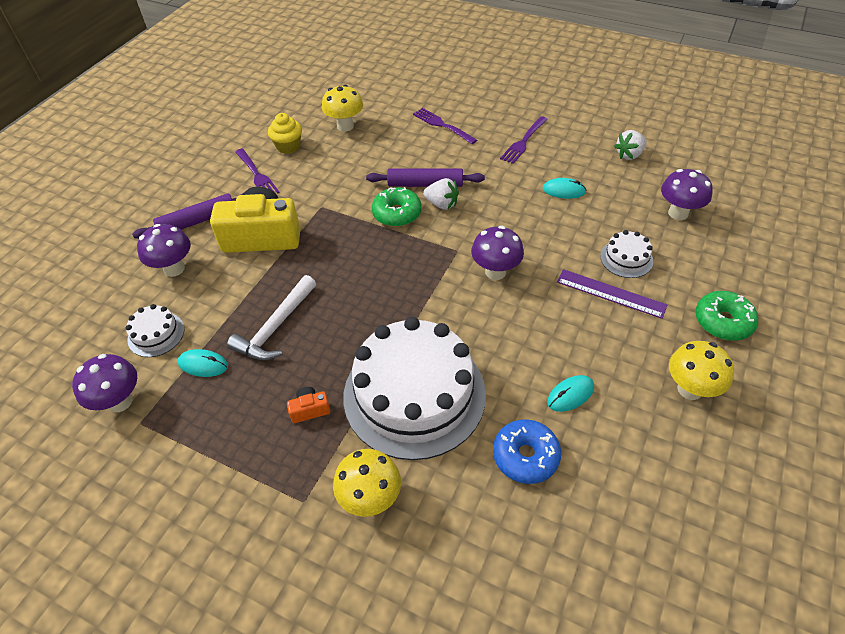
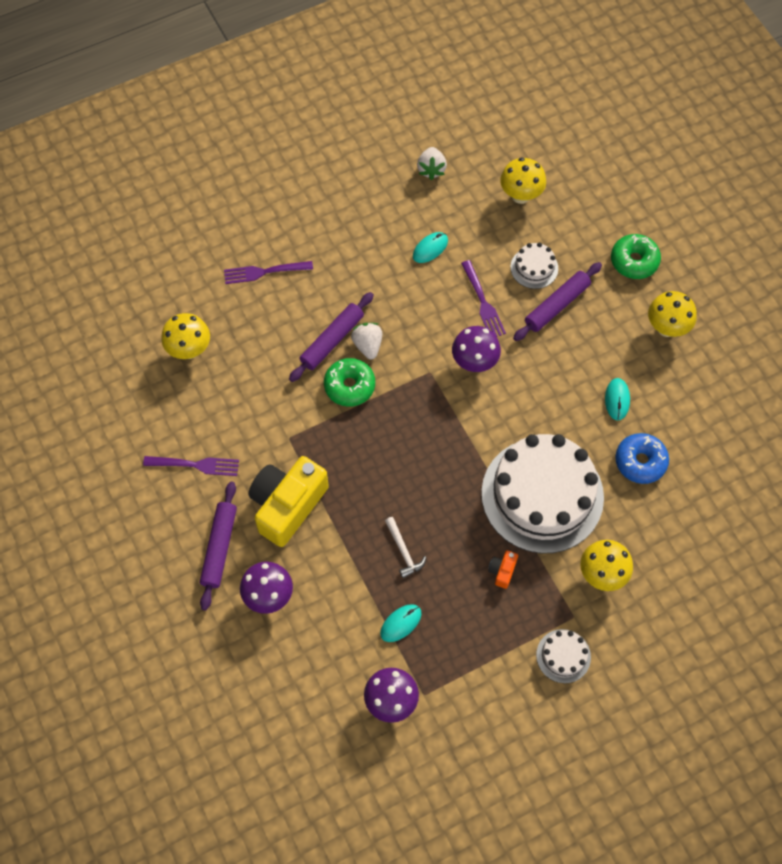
camera: 55 degrees left, 15 degrees up
(156, 334) = (338, 644): white cake -> white cake (563, 656)
(276, 327) = (403, 551): white hammer -> white hammer, size x0.60
(288, 146) = (176, 415): yellow cupcake -> none
(442, 204) = (368, 345): white strawberry -> white strawberry turned 75 degrees counterclockwise
(523, 141) = (345, 228): purple fork -> purple fork (482, 302)
(611, 293) = (556, 305): purple ruler -> purple rolling pin
(678, 213) = (520, 195): purple mushroom -> yellow mushroom

